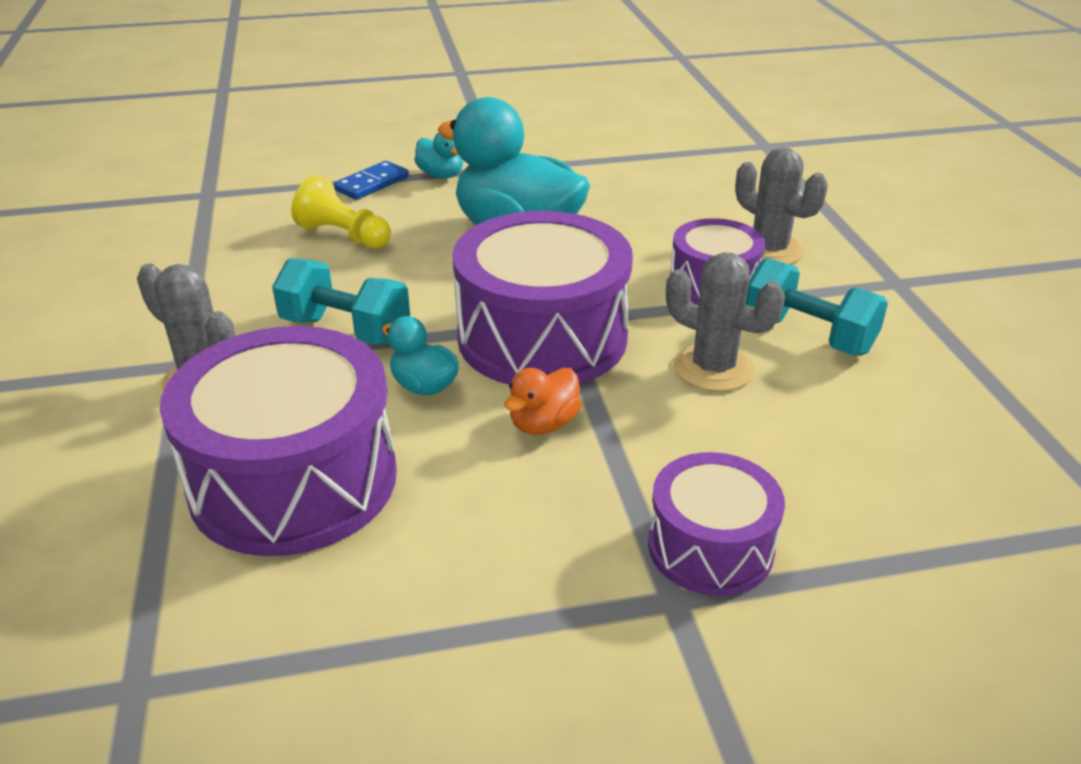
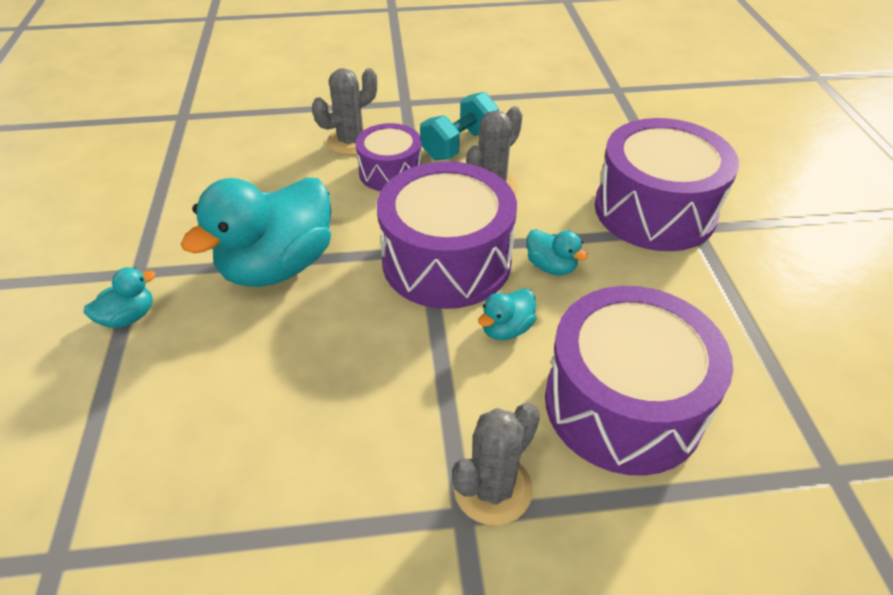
camera: 85 degrees left, 10 degrees up
(343, 235) = (236, 396): yellow pawn -> none
(345, 330) = (419, 383): turquoise dumbbell -> none
(371, 184) = (118, 376): blue domino -> none
(543, 424) = (551, 266): orange duck -> turquoise duck
(710, 547) = (654, 210): purple drum -> purple drum, size x1.77

